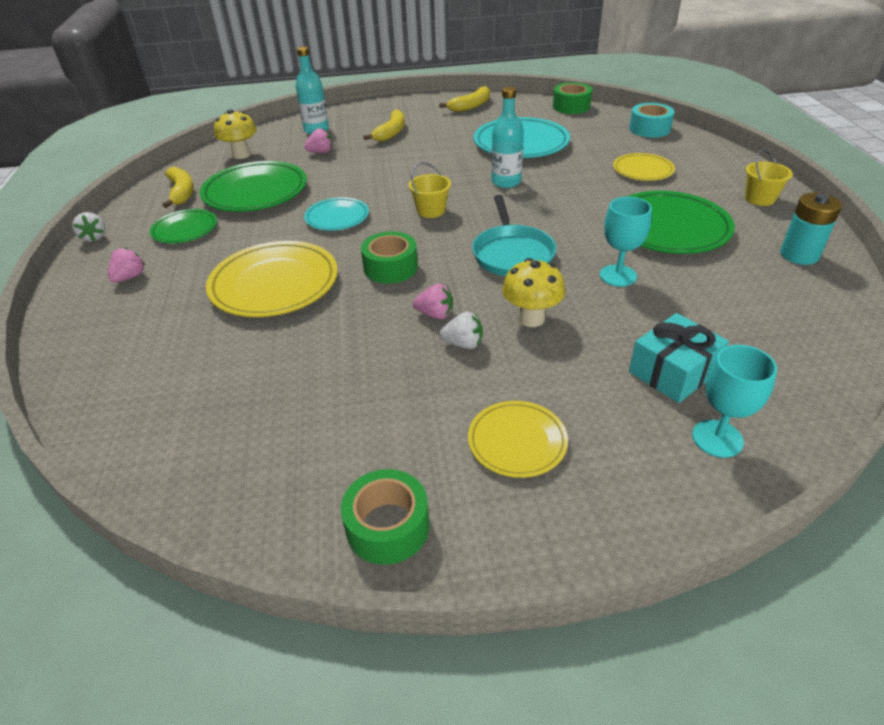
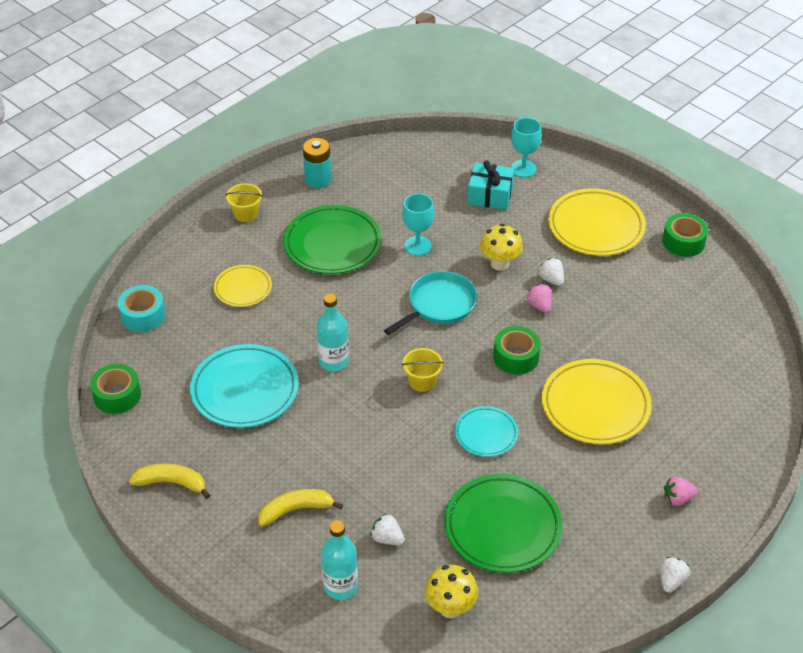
camera: 130 degrees left, 5 degrees up
(181, 193) = (557, 587): yellow banana -> none
(185, 230) = (599, 524): green plate -> none
(321, 152) = (387, 538): pink strawberry -> white strawberry
(517, 442) = (596, 226): yellow plate -> yellow plate, size x1.75

